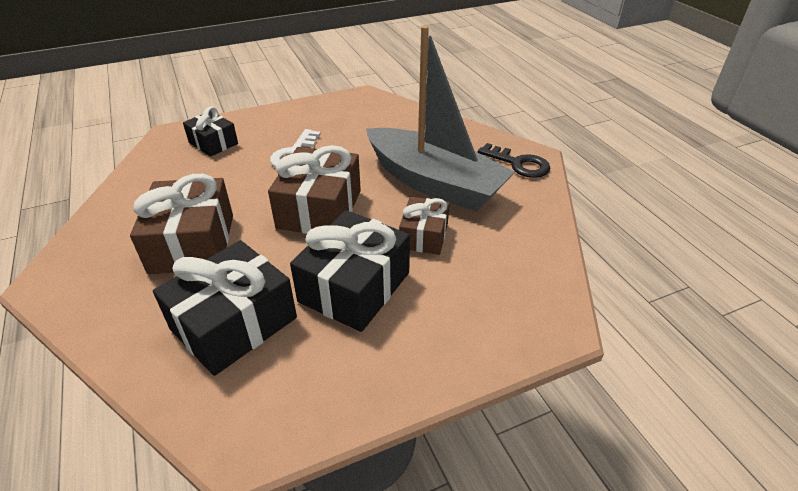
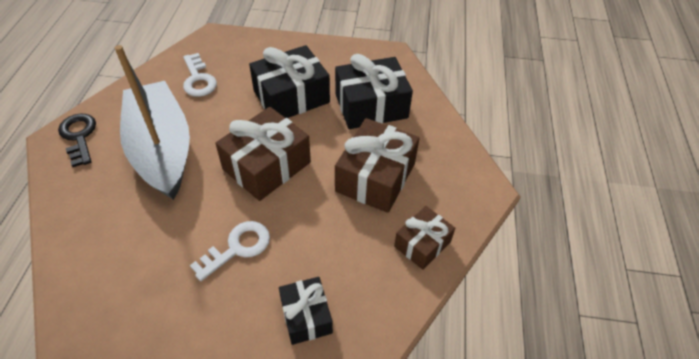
camera: 150 degrees left, 10 degrees up
(424, 236) = (219, 110): brown gift -> brown gift (422, 244)
(490, 256) = (198, 79): none -> white key

